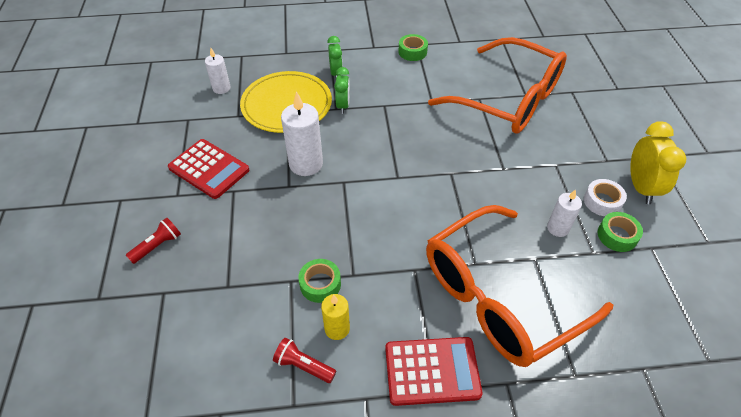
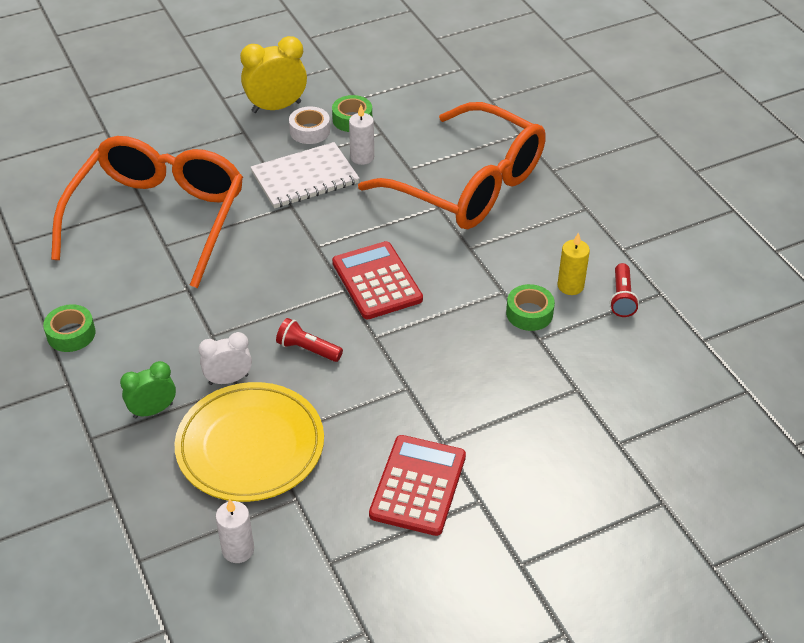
camera: 110 degrees left, 5 degrees down
(158, 246) = (565, 480): red flashlight -> red flashlight (307, 349)
(306, 164) = (361, 383): white candle -> none
(343, 106) = (228, 379): green clock -> white clock
(432, 371) = (571, 214): red calculator -> red calculator (376, 281)
(536, 184) = (305, 178): none -> white notebook

